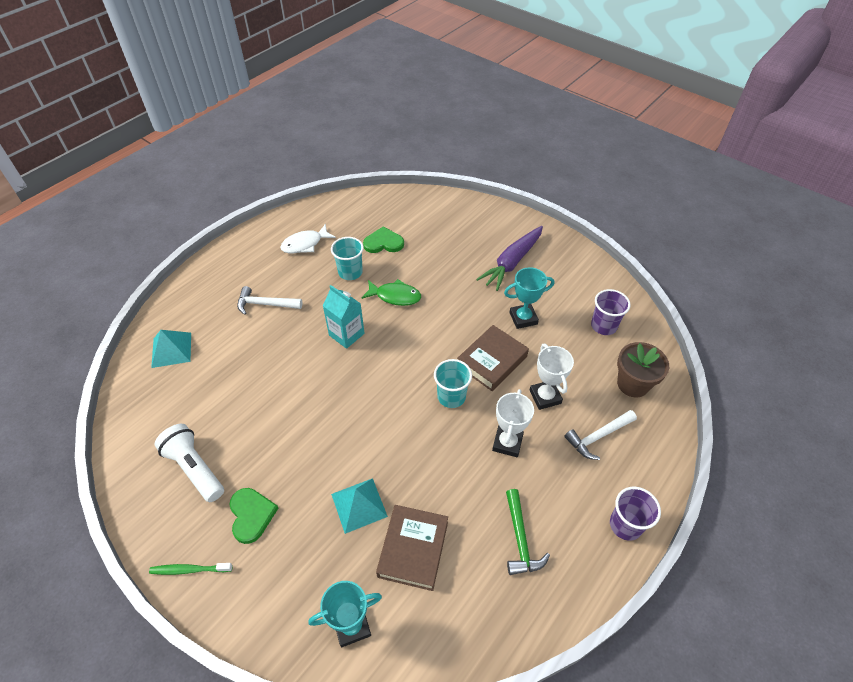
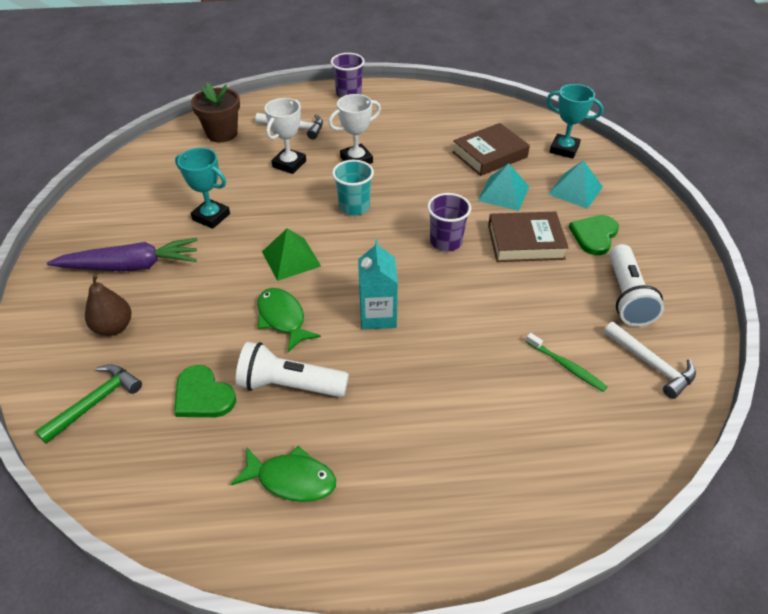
camera: 135 degrees left, 5 degrees down
(171, 350) = (591, 443): turquoise pyramid -> turquoise pyramid (575, 190)
(189, 569) = (666, 234): green toothbrush -> green toothbrush (566, 366)
(265, 304) = (429, 420): white hammer -> white hammer (651, 364)
(305, 244) = (291, 479): white fish -> green fish
(350, 272) = (289, 385): turquoise cup -> white flashlight
(438, 329) = (291, 258): none -> green pyramid
(467, 236) = (113, 327): none -> brown pear
(492, 361) = (287, 207): brown book -> brown book (525, 242)
(520, 539) = (417, 122): green hammer -> green hammer (95, 402)
(603, 326) = (168, 171): purple cup -> purple cup (446, 242)

